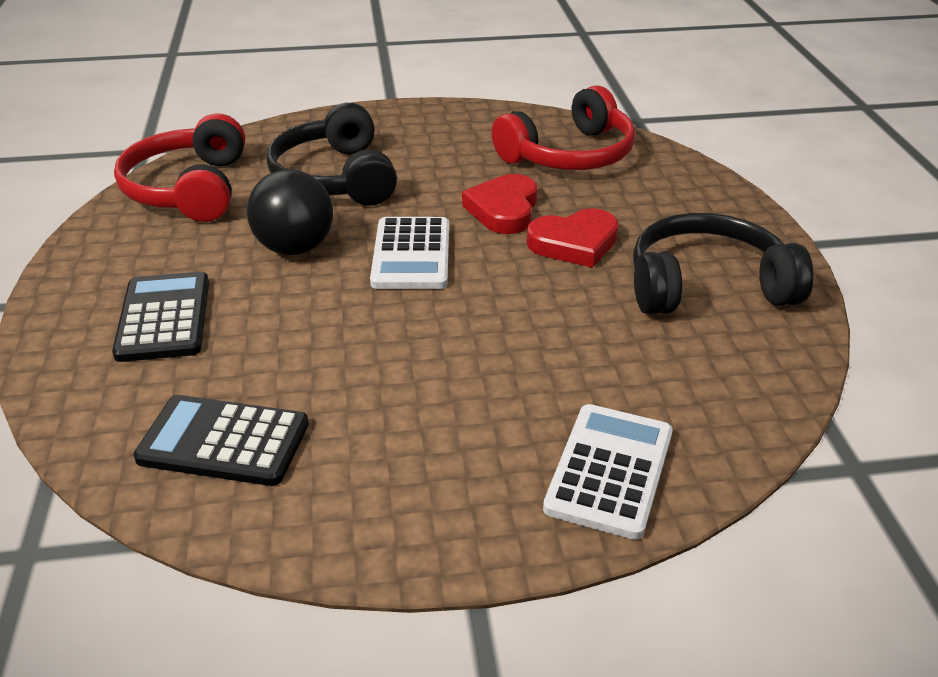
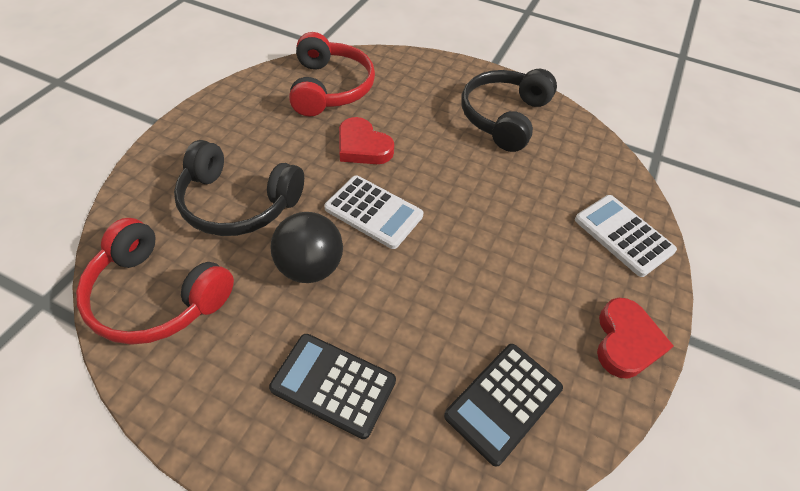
camera: 60 degrees left, 15 degrees up
(574, 243) = (425, 139): red heart -> red heart (626, 341)

